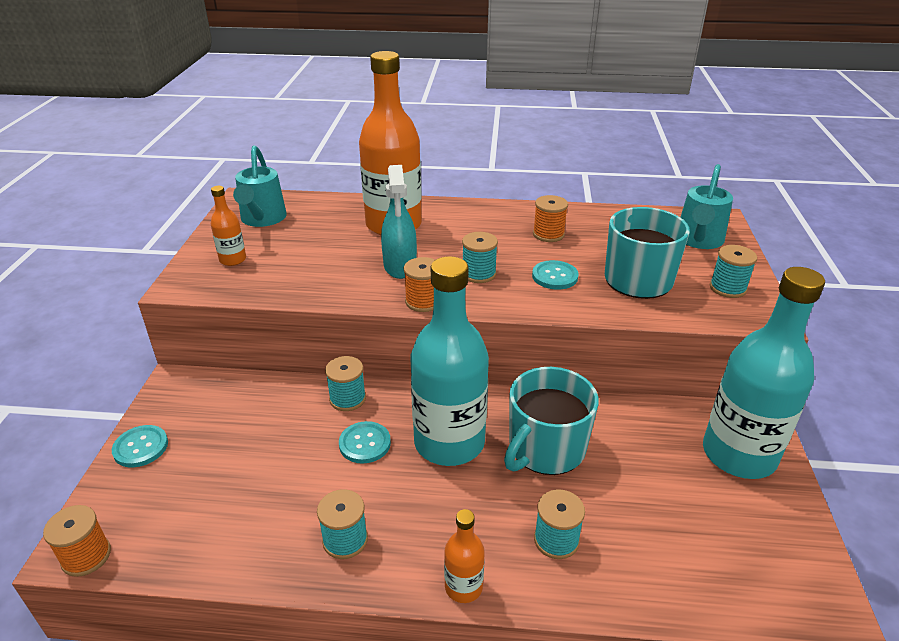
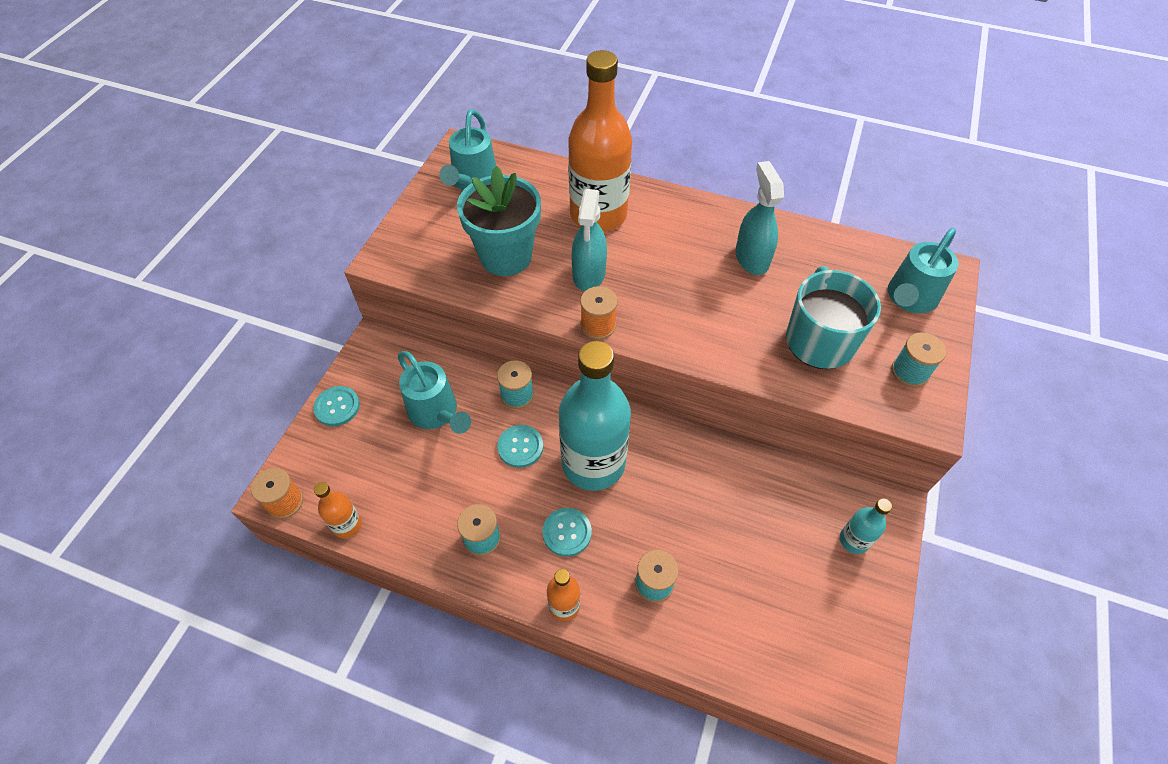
camera: 15 degrees right, 20 degrees up
(233, 260) = (435, 234): orange bottle -> orange bottle (347, 525)
(261, 431) = (436, 413): none -> turquoise watering can
(311, 266) = (506, 256): none -> turquoise flower pot
(479, 274) = (662, 300): turquoise spool -> none
(545, 448) = (676, 490): turquoise mug -> none
(548, 234) = (751, 258): orange spool -> turquoise spray bottle
(555, 276) = (736, 319): turquoise button -> turquoise button (567, 532)
(738, 454) = (854, 540): turquoise bottle -> turquoise bottle, size x0.44

